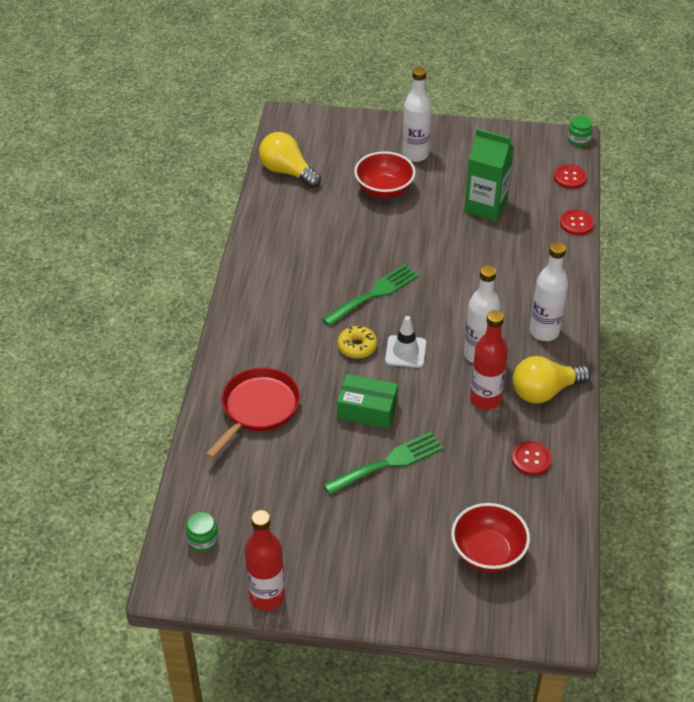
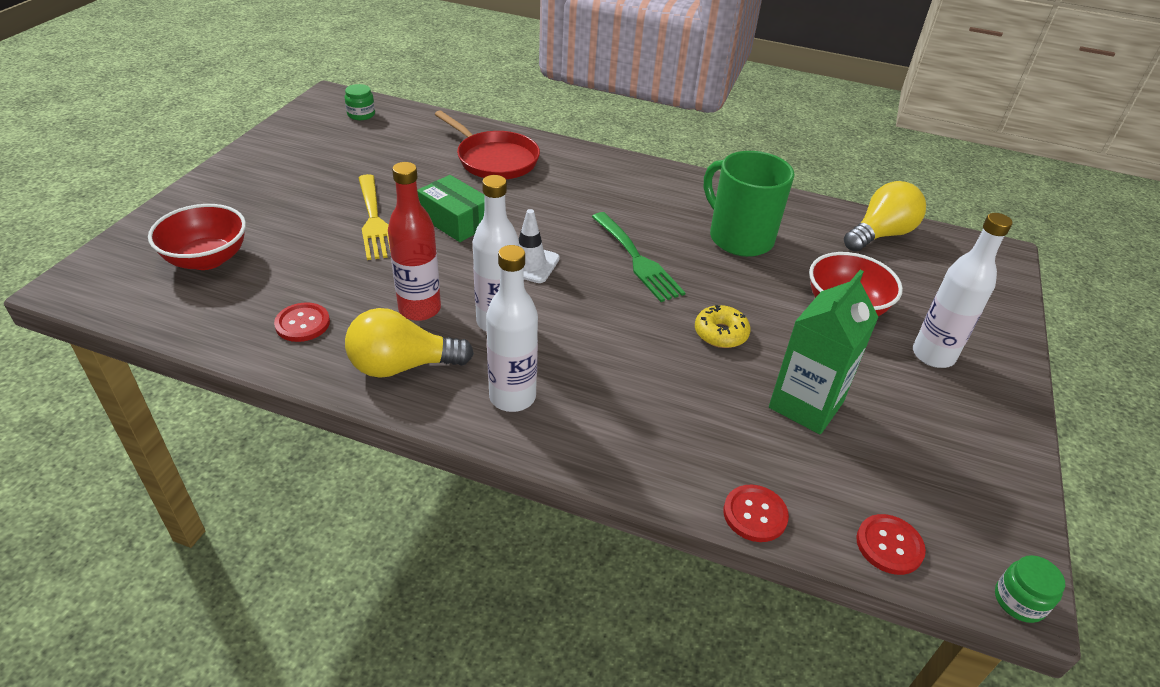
camera: 100 degrees right, 5 degrees down
(267, 596) = (278, 133): red bottle -> none
(322, 243) = (739, 238): none -> green mug
(357, 346) = (553, 231): yellow donut -> yellow donut (720, 333)
(367, 409) = (455, 221): green box -> green box turned 75 degrees counterclockwise
(389, 462) = (374, 220): green fork -> yellow fork
(544, 391) = (402, 366): yellow light bulb -> yellow light bulb turned 90 degrees counterclockwise

